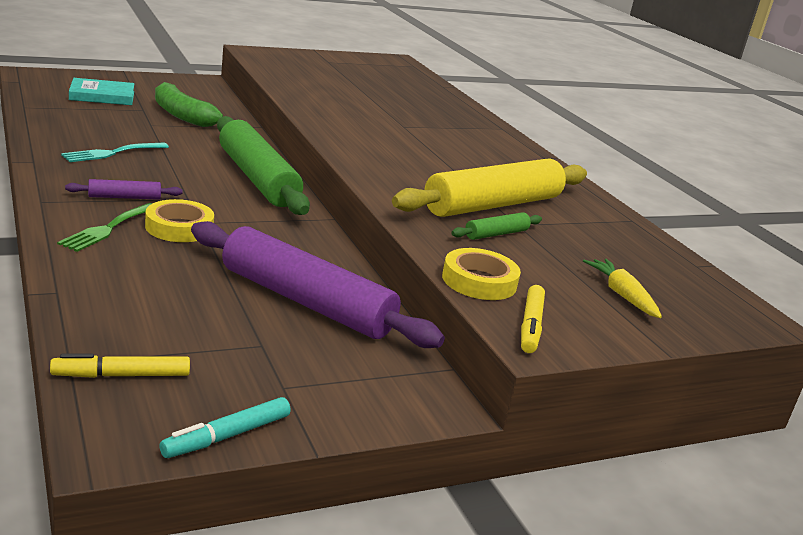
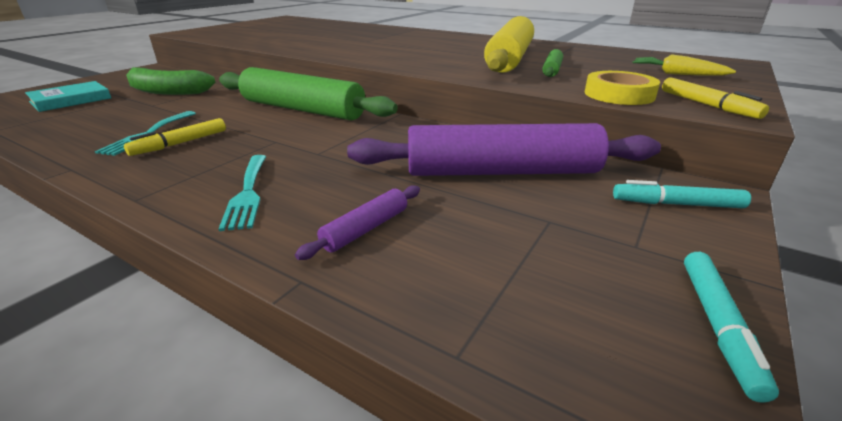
camera: 30 degrees left, 5 degrees up
(108, 229) = (248, 193): green fork -> turquoise fork
(121, 375) = (527, 331): yellow marker -> yellow marker (180, 143)
(124, 197) = (218, 161): purple rolling pin -> purple rolling pin (365, 229)
(179, 227) = (308, 164): yellow tape -> none
(385, 389) = (676, 204): none -> turquoise marker

